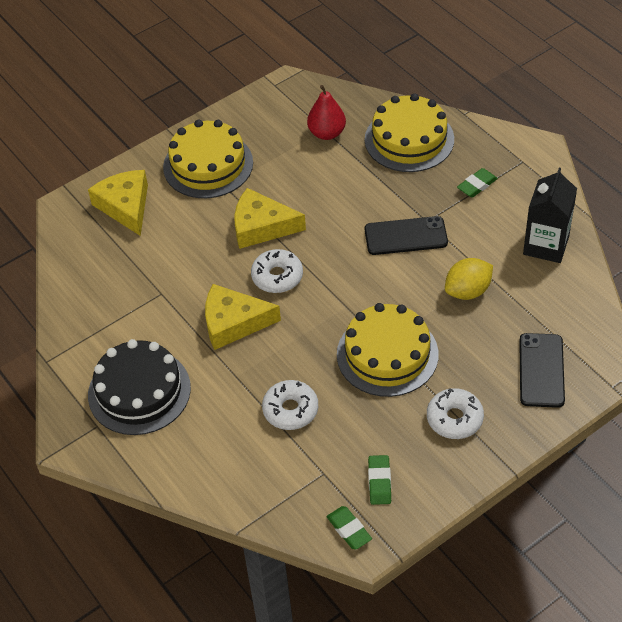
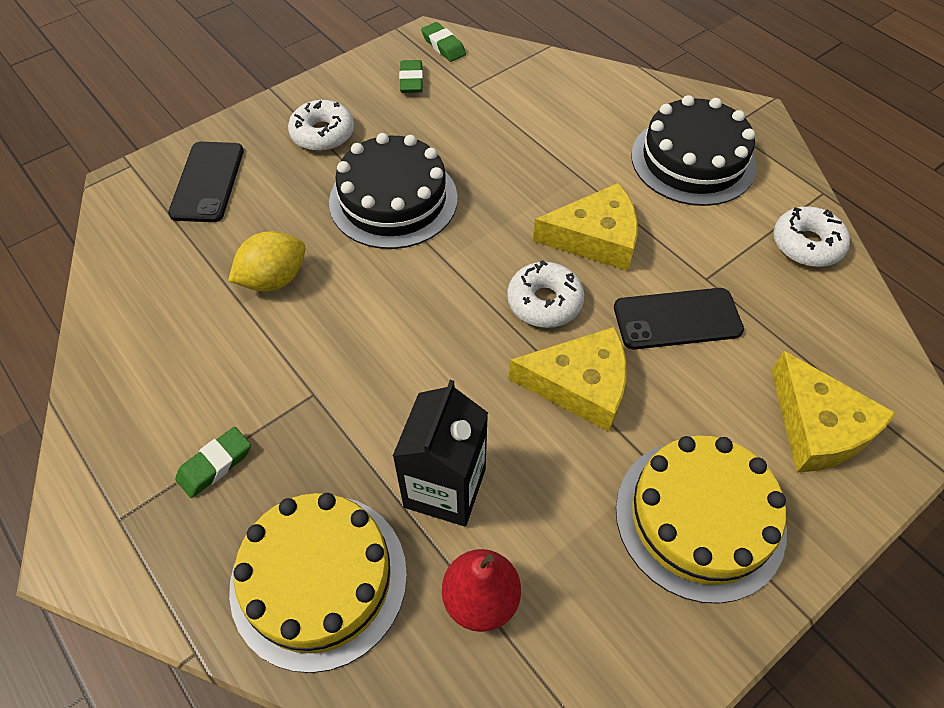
camera: 175 degrees right, 5 degrees up
(290, 410) = (509, 142): white donut -> white donut (807, 244)
(387, 354) = (393, 200): yellow cake -> black cake
(405, 236) = (350, 366): black phone -> black phone (677, 319)
(546, 245) = (139, 349): black carton -> black carton (445, 488)

